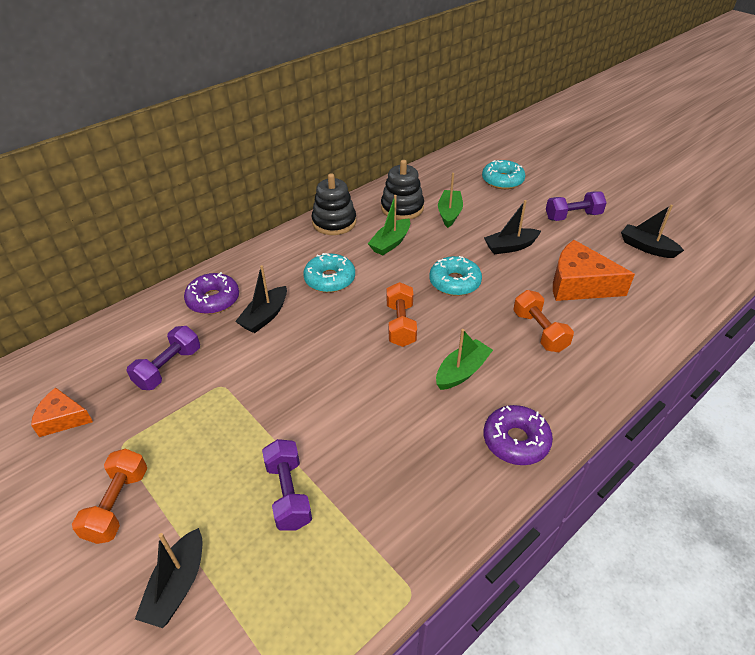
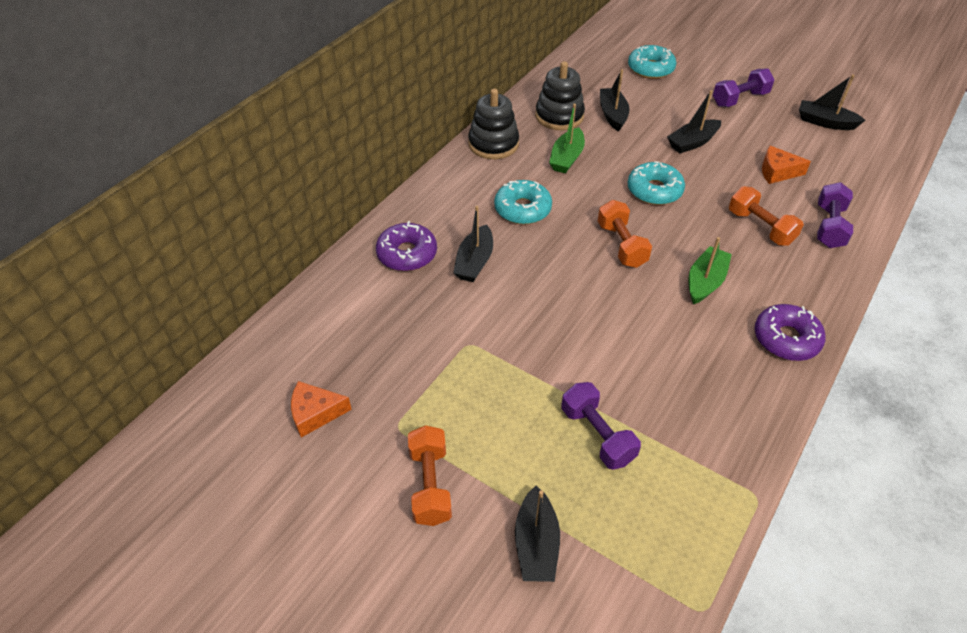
camera: 15 degrees left, 5 degrees up
(168, 368) = (400, 336): purple dumbbell -> purple dumbbell (829, 226)
(449, 213) = (612, 114): green boat -> black boat
(579, 284) = (777, 172): orange cheese -> orange cheese, size x0.57

